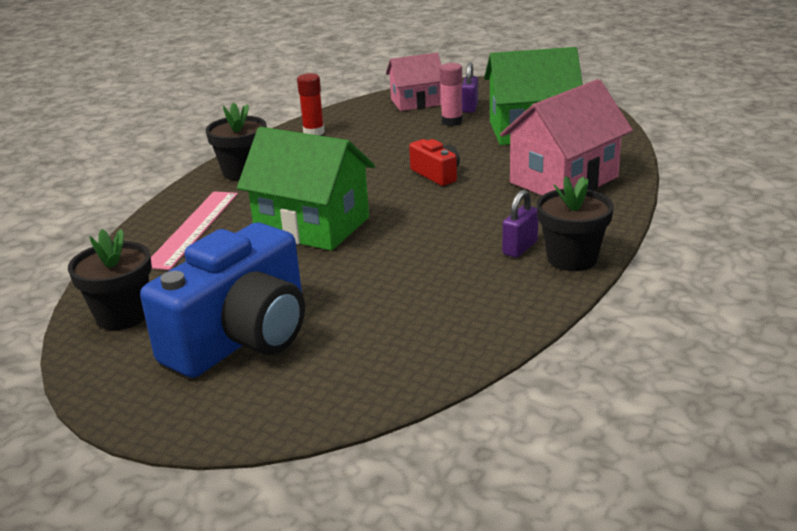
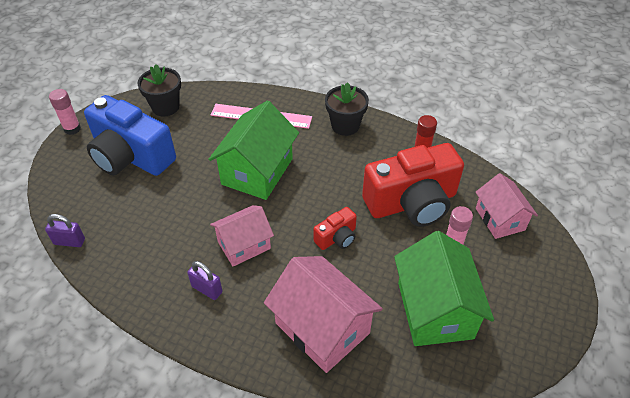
camera: 85 degrees right, 20 degrees up
(131, 421) = (72, 129): none -> pink glue stick
(387, 138) = (412, 203): none -> red camera
(446, 228) = (244, 245): none -> pink house
(470, 107) = (491, 261): purple padlock -> purple padlock (69, 241)
(572, 258) = (185, 321): black flower pot -> none

